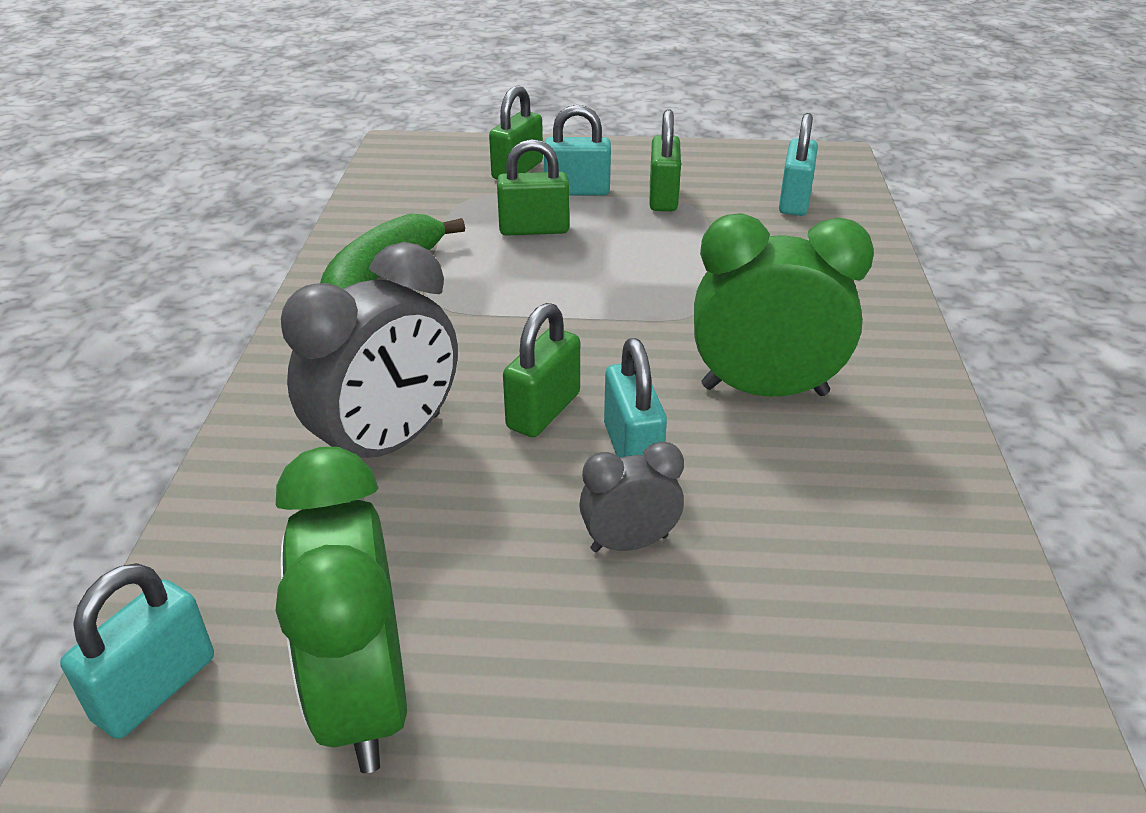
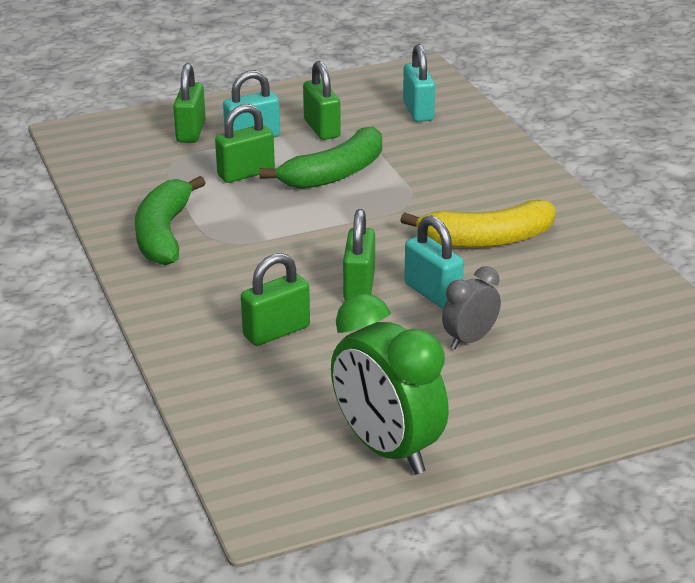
camera: 25 degrees left, 5 degrees down
(155, 688) = (265, 481): turquoise padlock -> none
(388, 444) = (276, 331): grey clock -> green padlock
(635, 253) = (335, 174): none -> green banana
(764, 390) = (486, 239): green clock -> yellow banana

